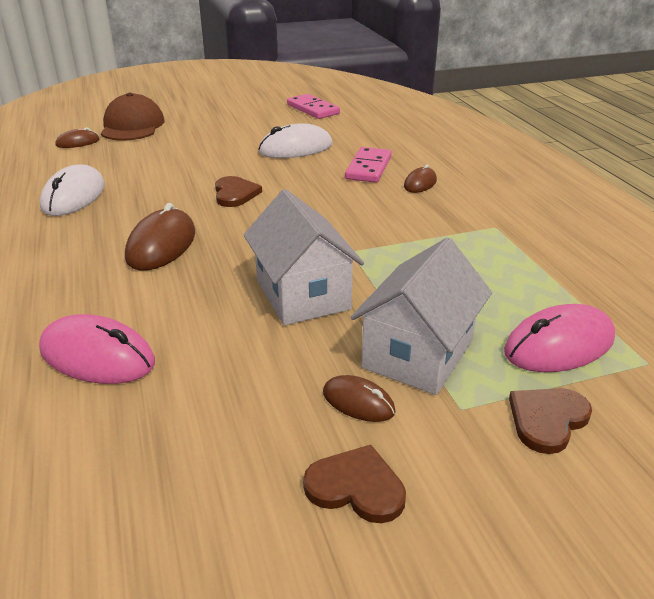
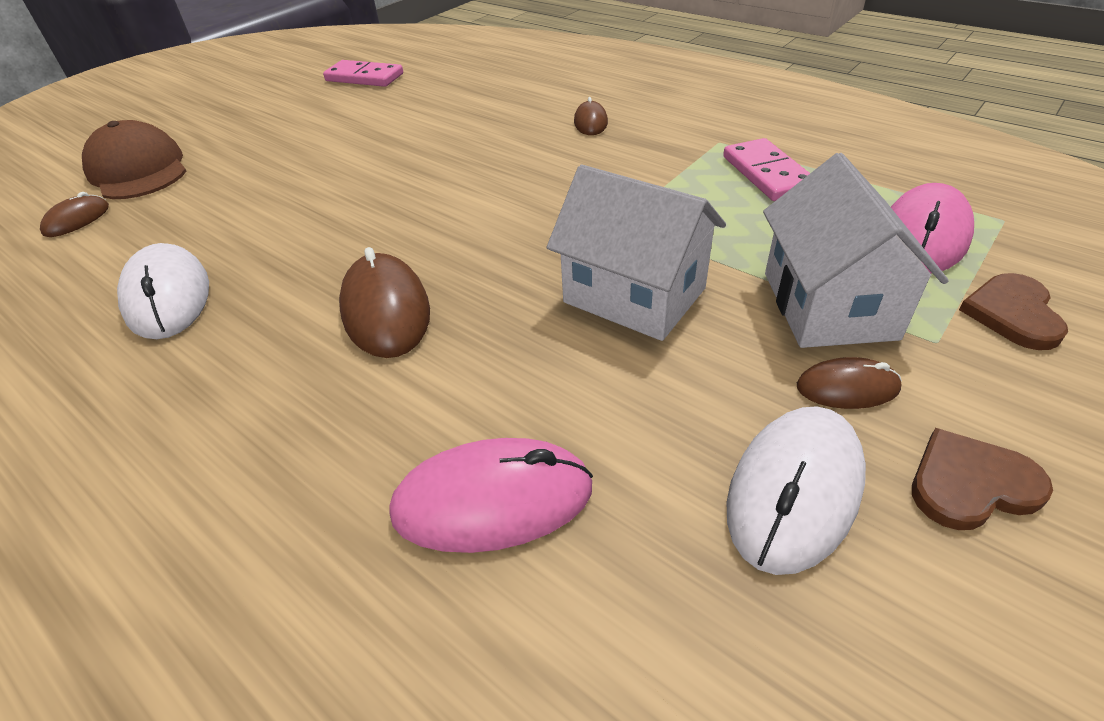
camera: 30 degrees left, 10 degrees up
(235, 194) = (398, 208): brown heart -> none
(295, 148) = (403, 129): white mouse -> white mouse (794, 490)
(369, 168) = (515, 124): pink domino -> pink domino (768, 174)

